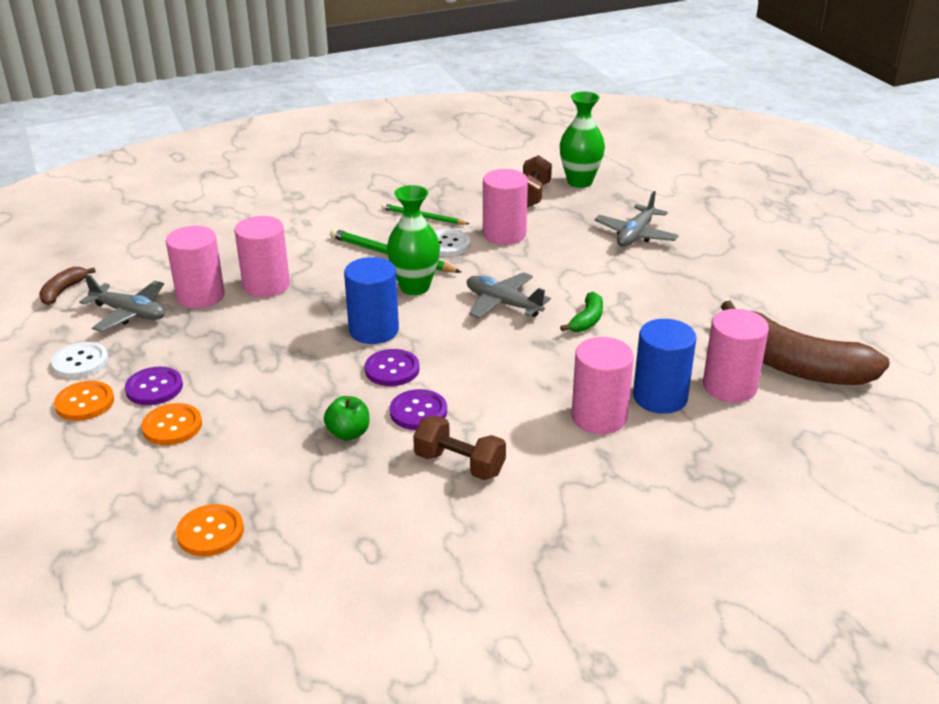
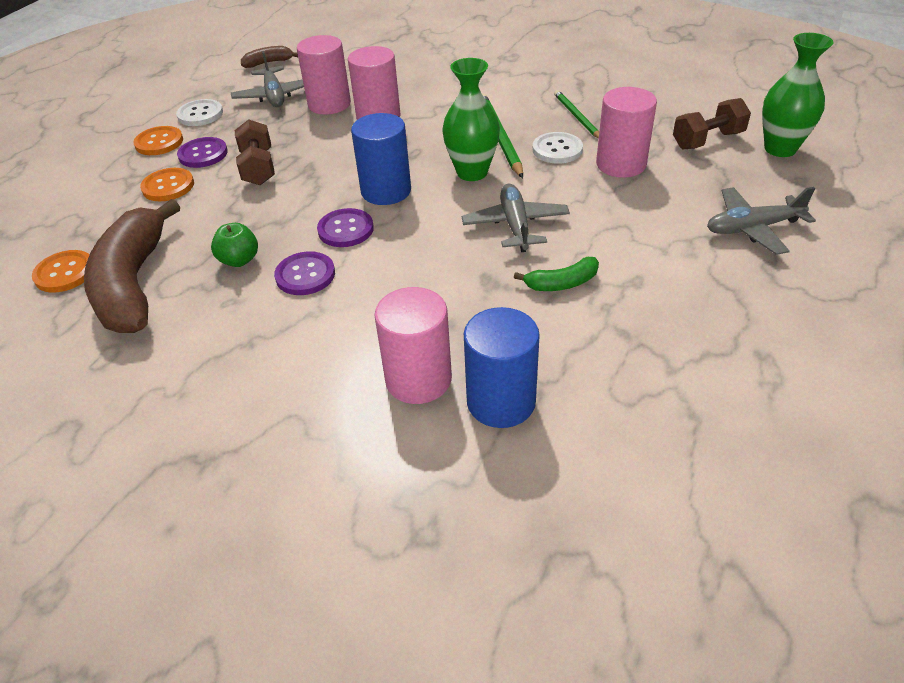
camera: 50 degrees right, 10 degrees up
(459, 464) = (258, 338): brown dumbbell -> brown dumbbell (258, 168)
(729, 387) = (586, 443): pink cylinder -> none
(793, 365) = (699, 473): brown banana -> brown banana (134, 284)

